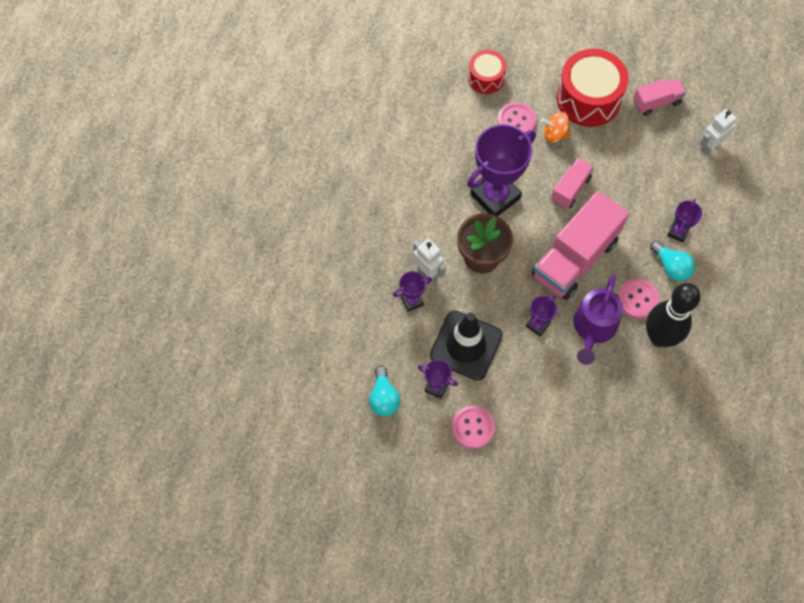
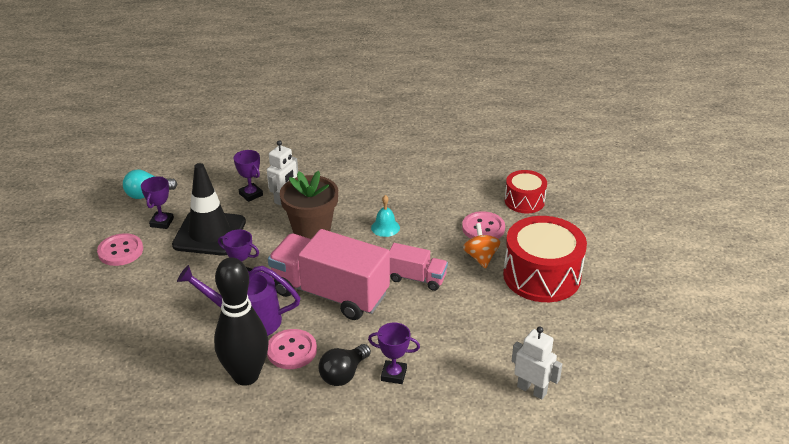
camera: 75 degrees right, 30 degrees down
(495, 196) = (385, 227): purple trophy -> turquoise bell
(656, 102) = (569, 332): pink truck -> none
(671, 267) = (343, 374): turquoise light bulb -> black light bulb

